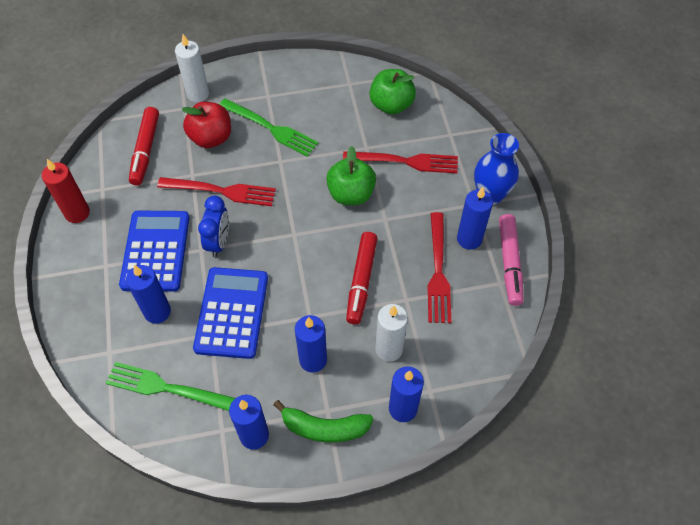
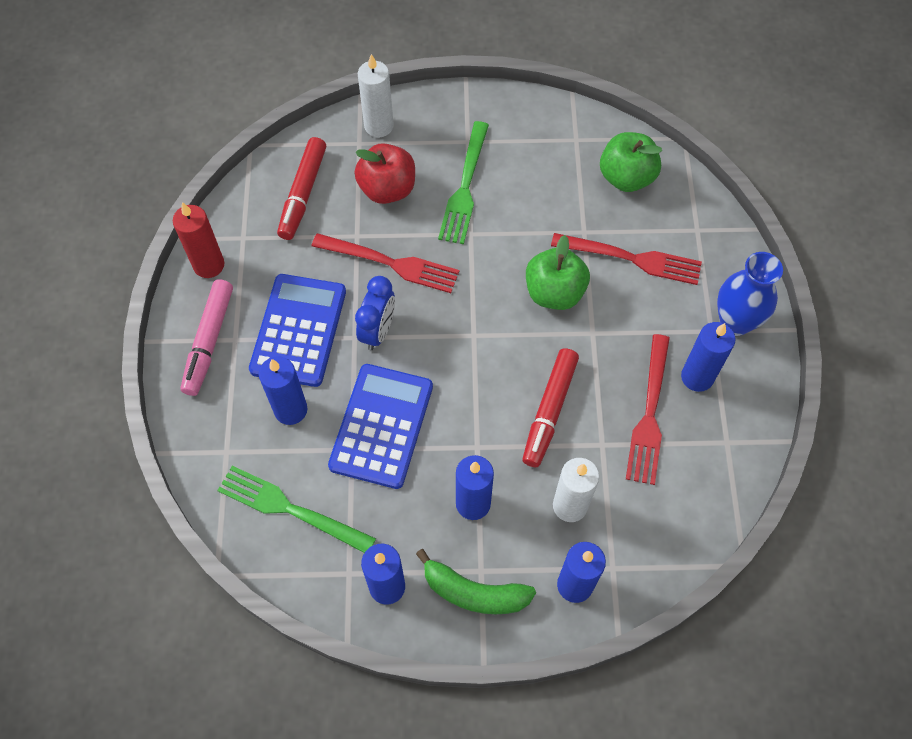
camera: 10 degrees right, 5 degrees up
(270, 128) = (465, 187): green fork -> green fork turned 60 degrees clockwise
(509, 263) = (744, 417): pink marker -> pink marker (209, 341)

